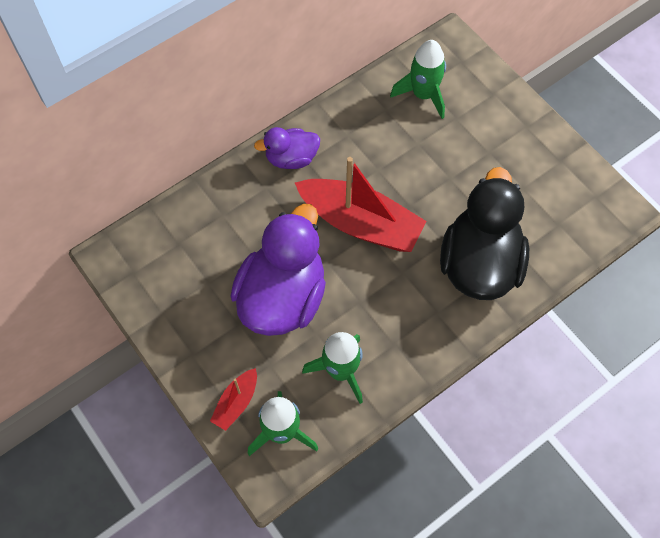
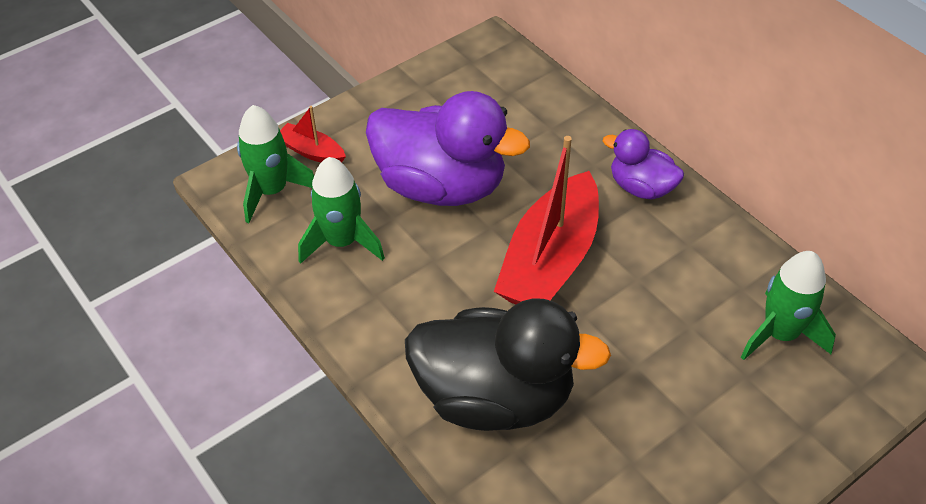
camera: 90 degrees right, 15 degrees down
(291, 158) = (641, 187): purple duck -> purple duck turned 45 degrees counterclockwise

